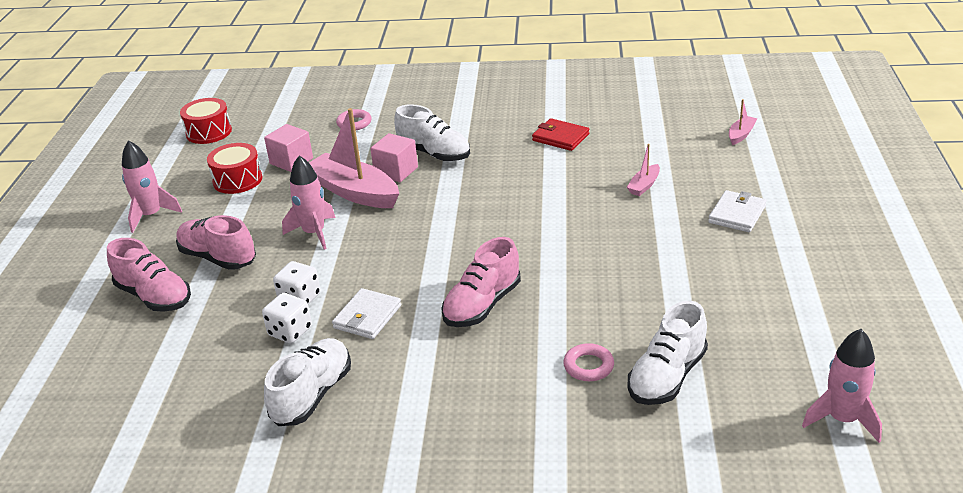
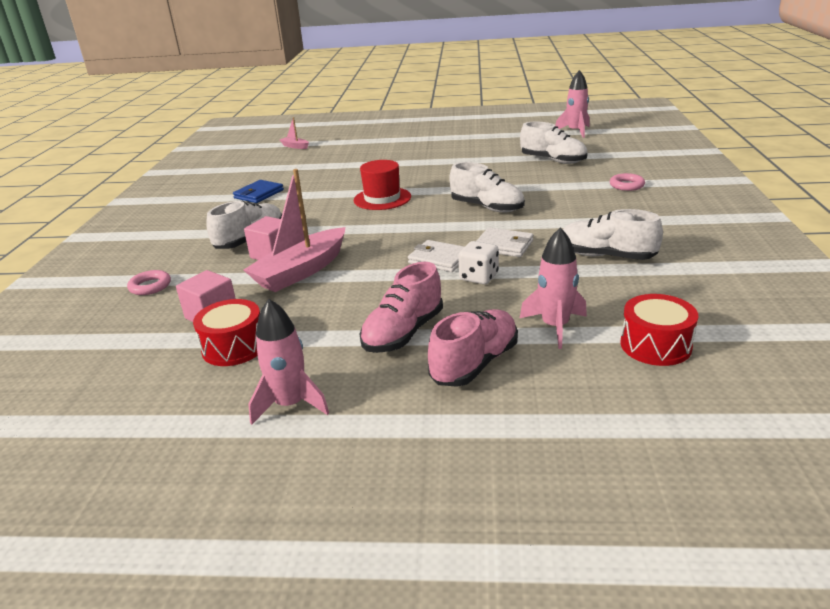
camera: 90 degrees left, 5 degrees down
(209, 132) = (75, 395): red drum -> red drum (655, 345)
(290, 331) = (527, 275): white dice -> none
(314, 233) = (370, 283): pink rocket -> pink rocket (555, 326)
(482, 305) = (487, 207): pink shoe -> white shoe
(530, 222) = (382, 198): none -> red hat
(560, 137) = (259, 194): red wallet -> blue wallet
(588, 366) = (548, 177): pink ring -> pink ring (626, 185)
(644, 185) = (346, 168): pink boat -> none
(737, 214) = (392, 147): white wallet -> white wallet (439, 259)

